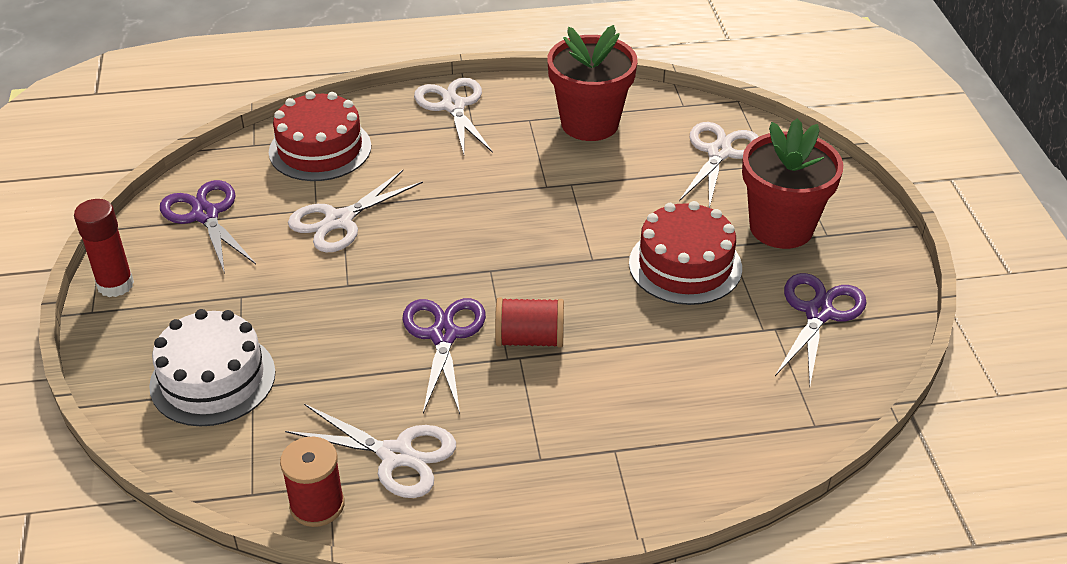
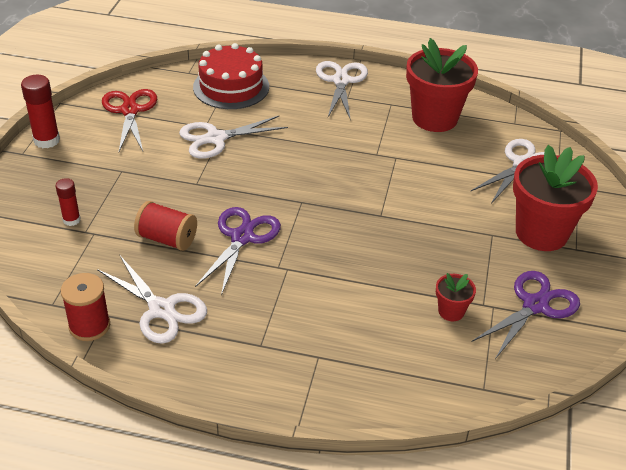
camera: 20 degrees right, 0 degrees up
(205, 215) = (130, 111): purple scissors -> red scissors
(213, 379) = (71, 220): white cake -> red glue stick
(529, 339) = (301, 258): red spool -> red spool (167, 239)
(685, 265) = (449, 239): red cake -> none
(733, 349) = (451, 311): none -> red flower pot

